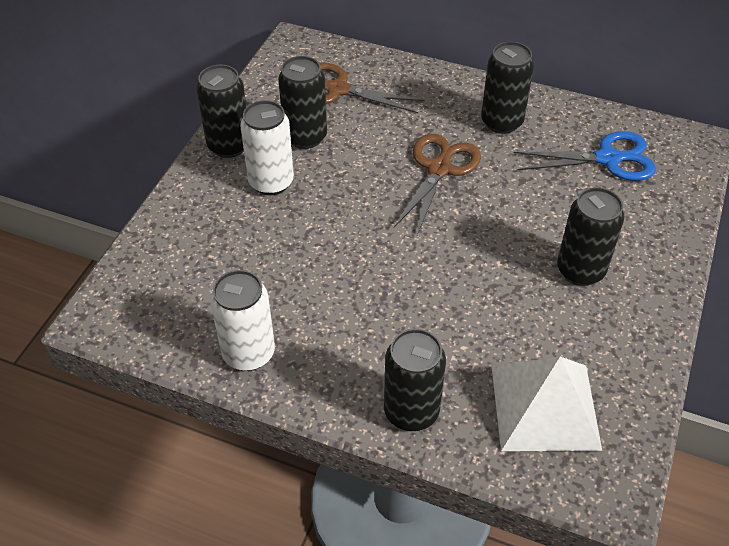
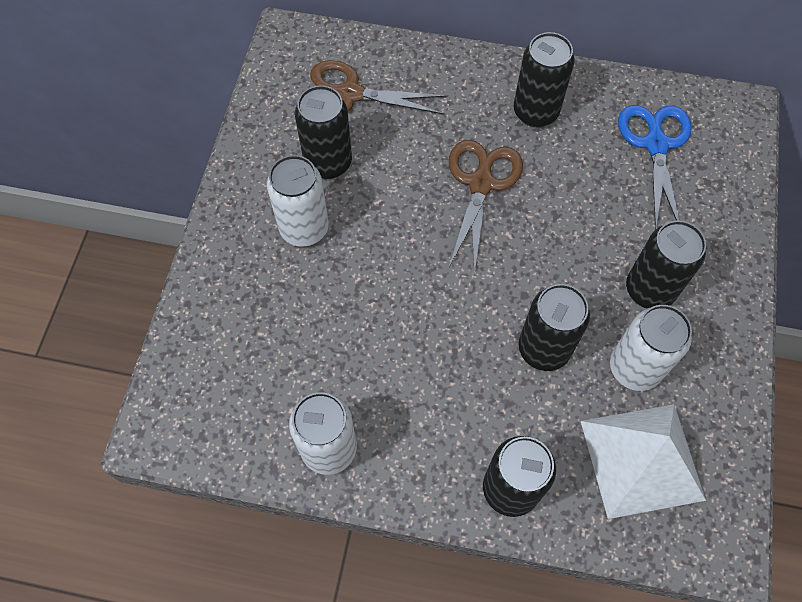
camera: 10 degrees left, 15 degrees up
(229, 146) = (247, 187): black can -> black can (544, 349)
(553, 331) = (634, 368): none -> white can
(609, 159) = (655, 143): blue scissors -> blue scissors turned 75 degrees counterclockwise

